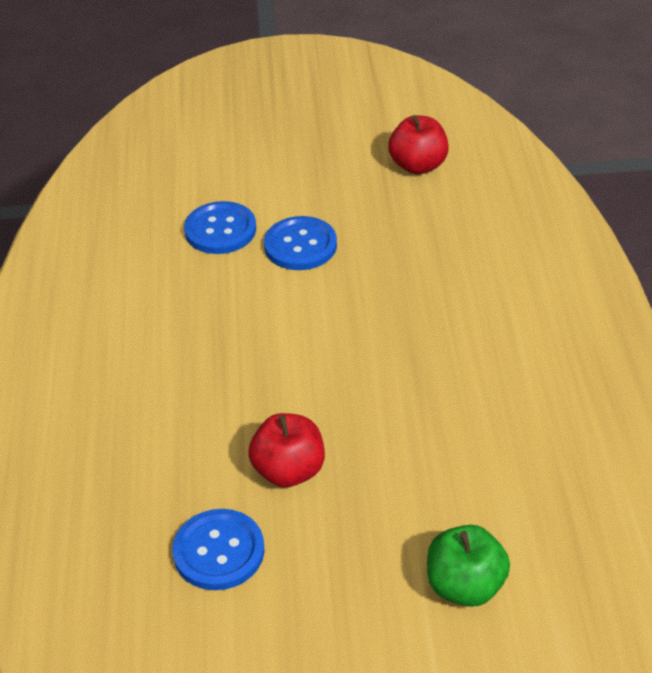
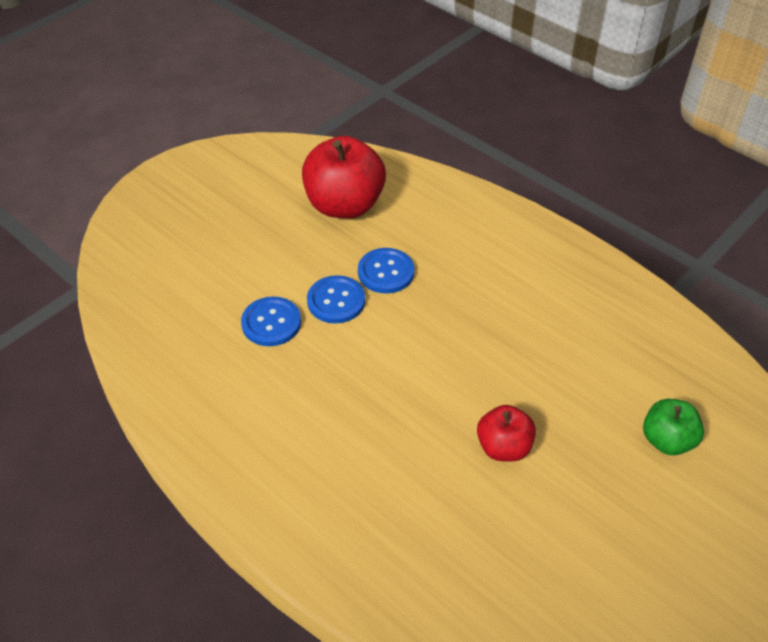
camera: 45 degrees left, 5 degrees up
(219, 551) = (526, 527): blue button -> blue button (386, 272)
(418, 165) = (344, 205): red apple -> red apple, size x1.79

